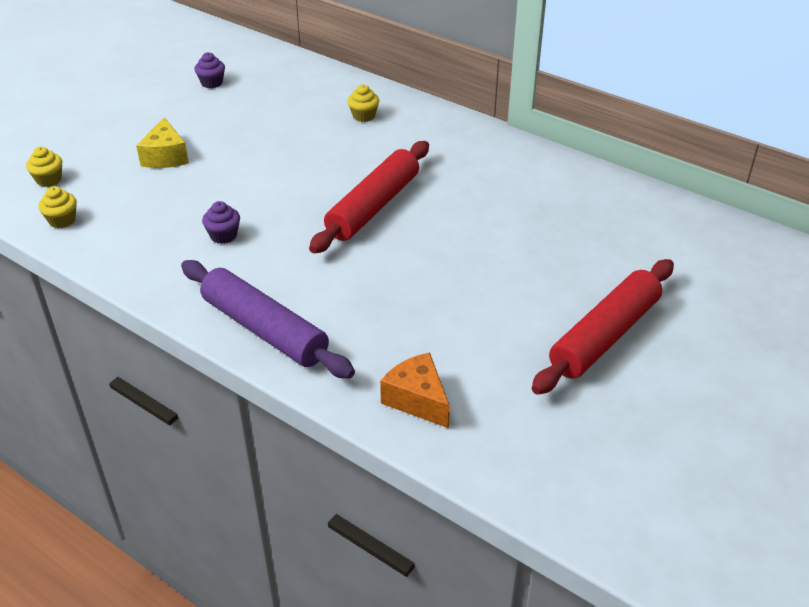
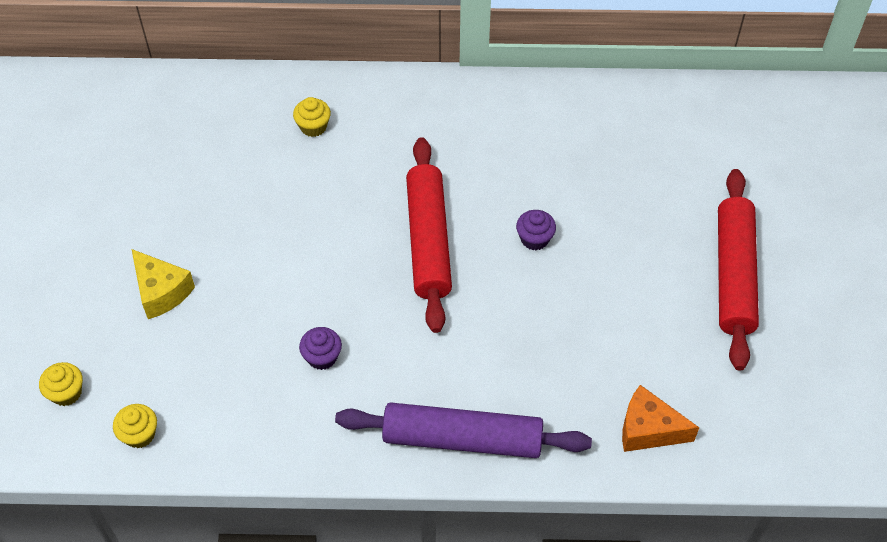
camera: 35 degrees left, 15 degrees up
(212, 83) = (106, 162): purple cupcake -> purple cupcake (534, 239)

